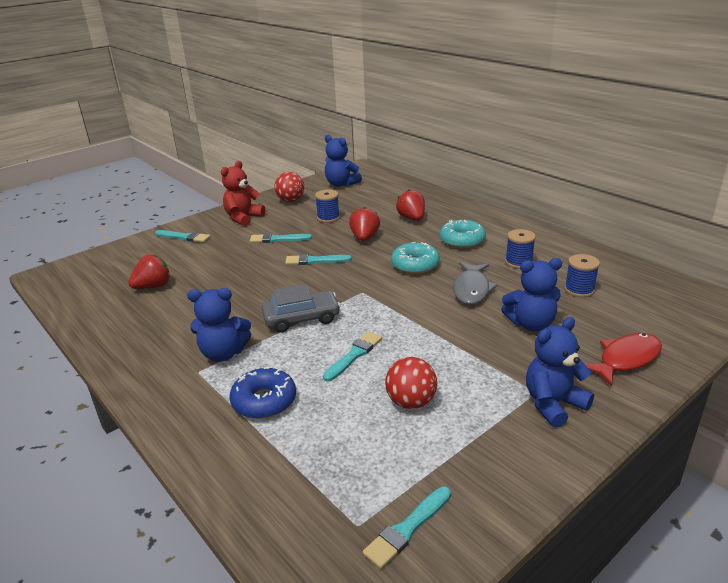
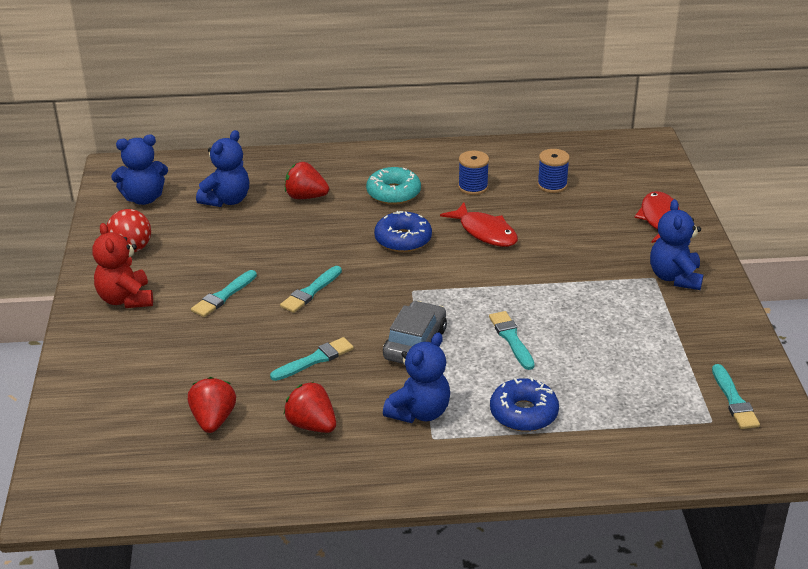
camera: 55 degrees left, 5 degrees up
(184, 237) = (111, 360): turquoise brush -> turquoise brush (315, 359)
(328, 218) = (221, 243): blue spool -> none
(364, 238) = (305, 242): red strawberry -> red strawberry (311, 425)
(411, 402) = (606, 338): red ball -> none
(415, 265) = (403, 240): turquoise donut -> blue donut
(472, 289) = (485, 232): grey fish -> red fish
(531, 324) = (571, 233): blue teddy bear -> blue teddy bear (227, 200)

